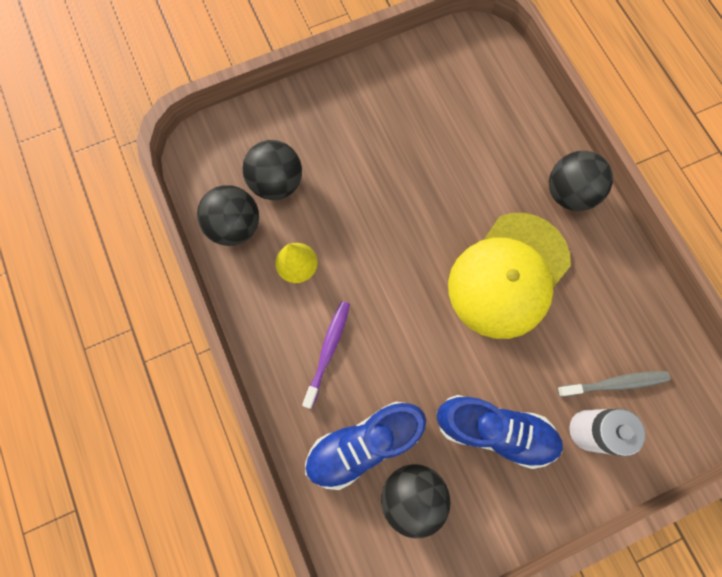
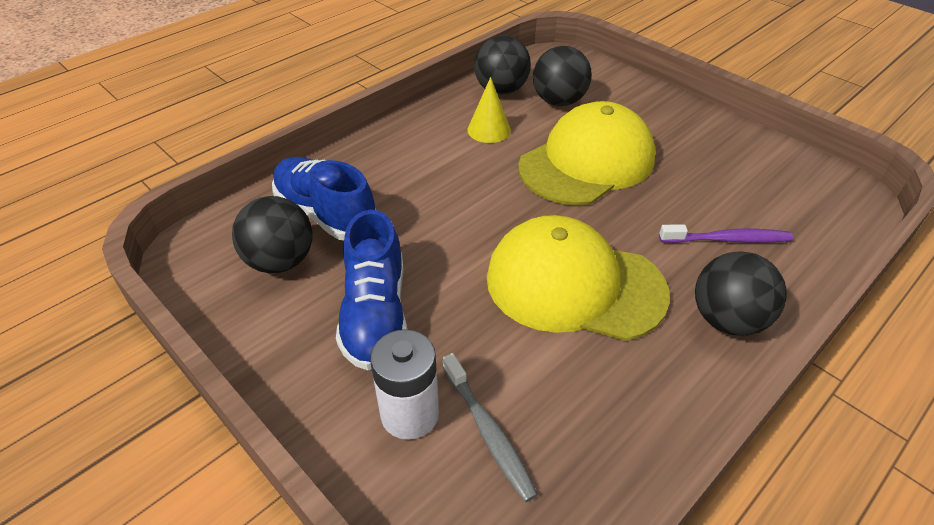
camera: 70 degrees right, 30 degrees down
(328, 351) = (411, 169): purple toothbrush -> purple toothbrush (727, 239)
(374, 201) = (587, 162): none -> yellow cap

